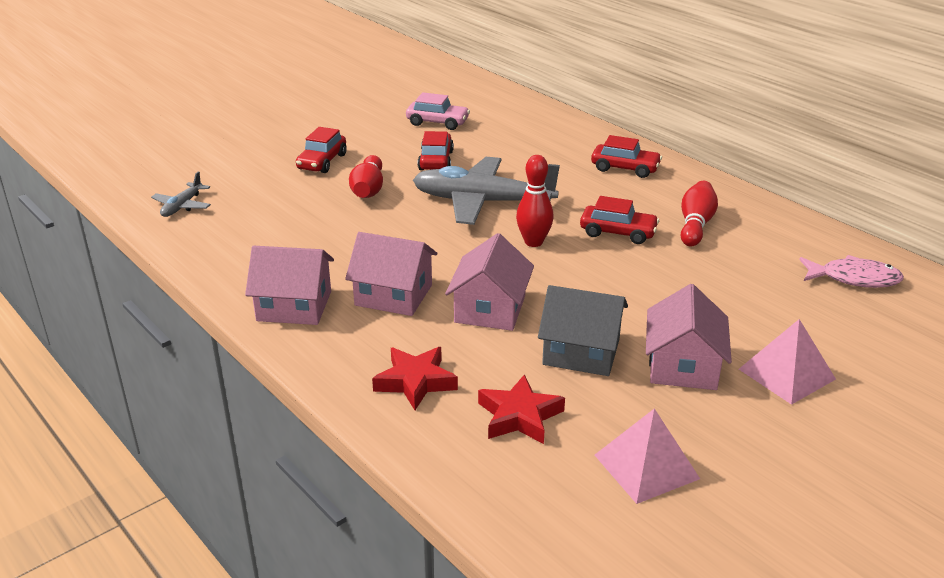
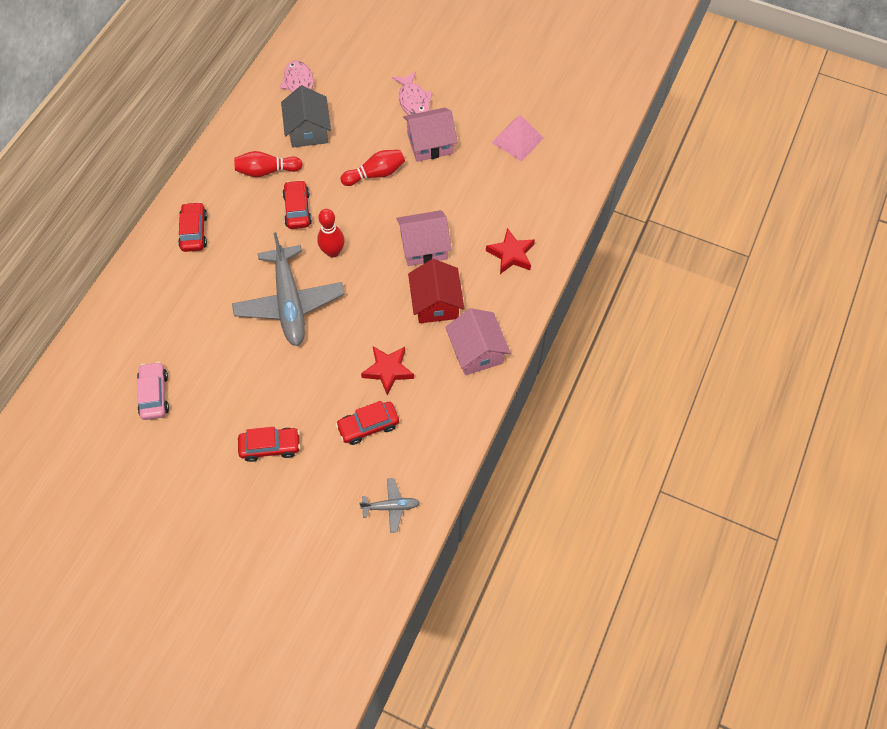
camera: 115 degrees left, 30 degrees up
(368, 189) = (304, 387): red bowling pin -> red bowling pin (375, 174)
(393, 295) = (436, 303): pink house -> red house
(436, 160) = (232, 363): red car -> red car (368, 426)
(519, 416) = (511, 199): red star -> red star (388, 370)
(581, 352) = (442, 190): grey house -> grey house (308, 130)
(786, 374) = (413, 101): pink pyramid -> pink fish

